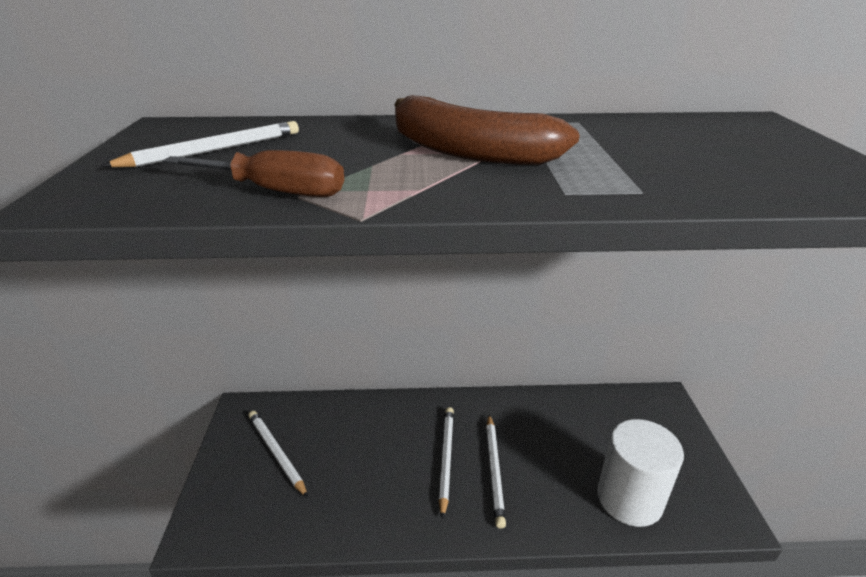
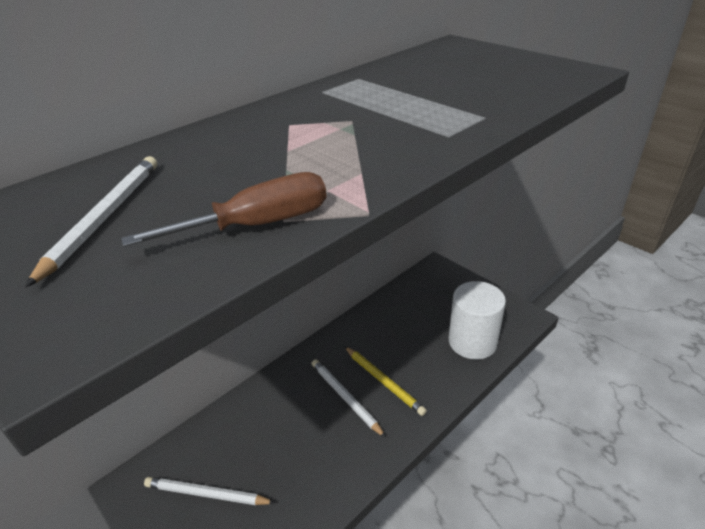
camera: 40 degrees left, 5 degrees up
(468, 152) = (333, 130): brown banana -> none
(494, 470) = (383, 381): white pencil -> yellow pencil

